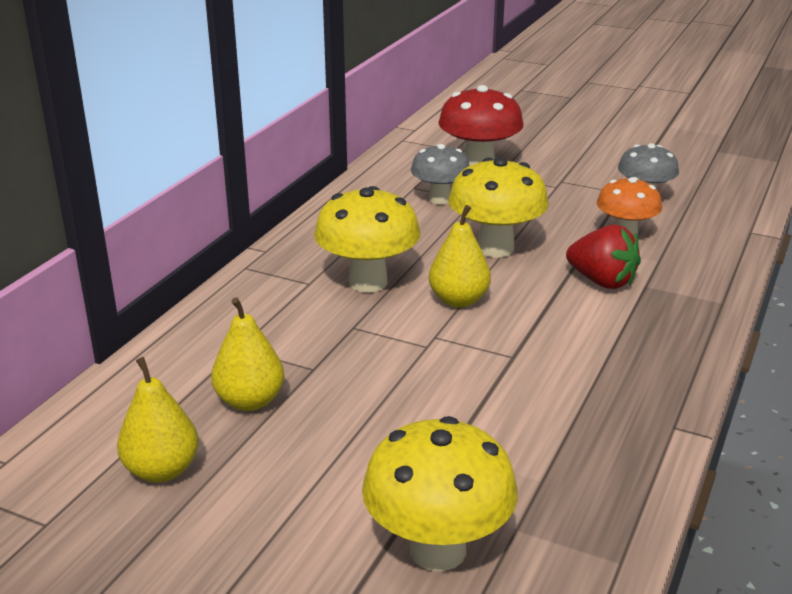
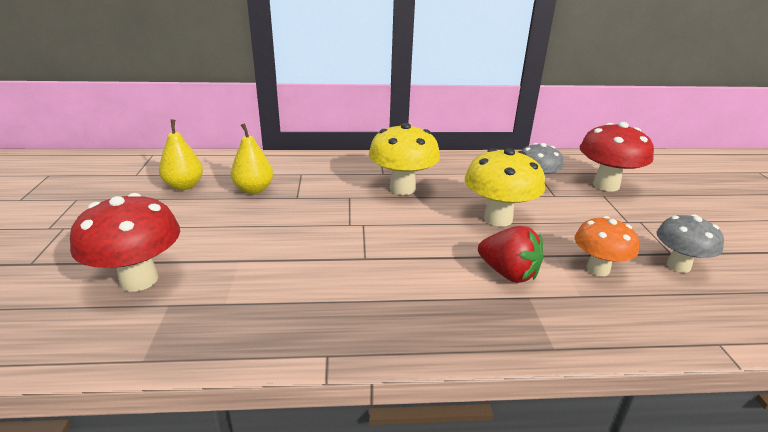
camera: 60 degrees right, 0 degrees up
(438, 550) = (139, 280): yellow mushroom -> red mushroom
(458, 300) = (414, 222): yellow pear -> none
(602, 281) = (508, 273): red strawberry -> red strawberry turned 60 degrees counterclockwise

